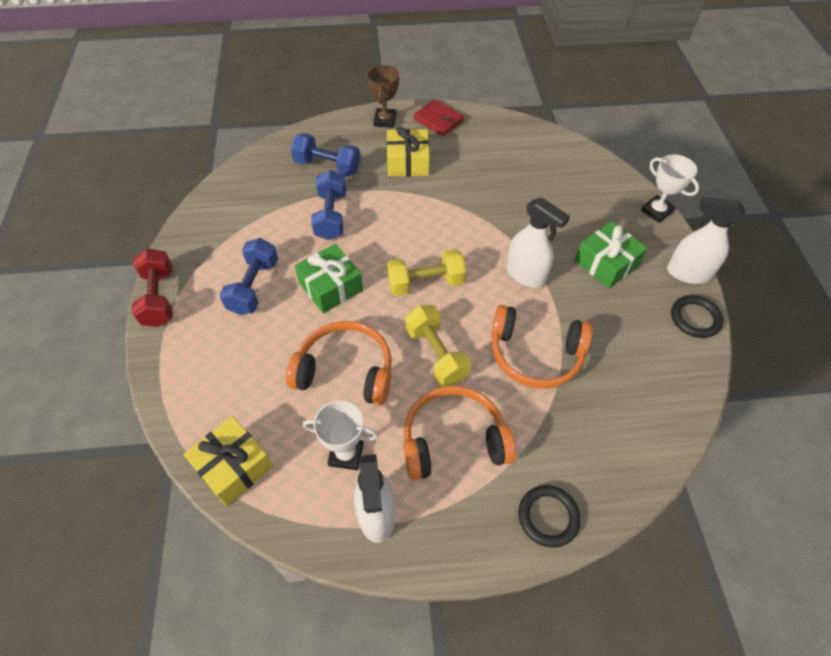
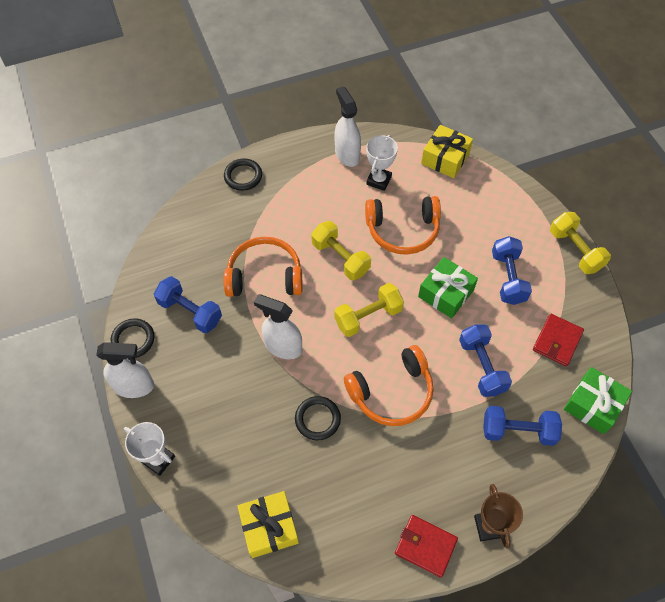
camera: 165 degrees right, 5 degrees up
(159, 298) = (575, 250): red dumbbell -> yellow dumbbell
(246, 220) = (557, 341): none -> red wallet
(346, 454) = (379, 180): white trophy -> white trophy turned 60 degrees counterclockwise
(408, 162) = (436, 461): yellow gift -> yellow gift (269, 527)
(453, 440) = (312, 204): orange headphones -> orange headphones (392, 393)
(503, 210) = (317, 419): none -> black ring
(606, 263) = (210, 378): green gift -> green gift (593, 405)
(629, 334) = (190, 311): none -> blue dumbbell

